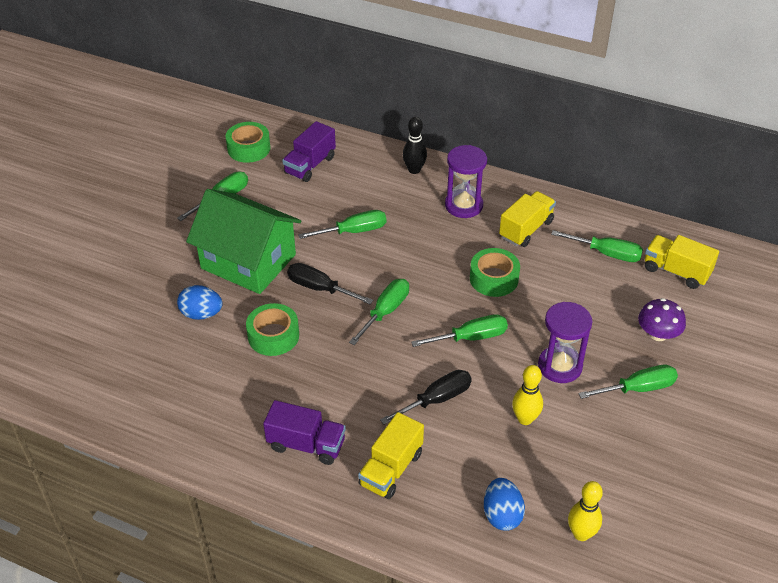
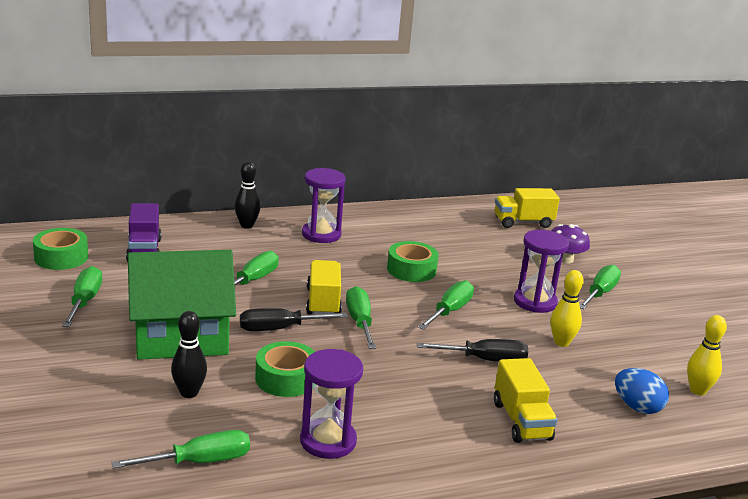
camera: 45 degrees left, 20 degrees down
(201, 314) = (189, 393): blue egg -> black bowling pin
(240, 403) = (328, 441): none -> purple hourglass
(306, 445) = (431, 440): purple truck -> none
(436, 400) = (485, 360): black screwdriver -> black screwdriver turned 75 degrees clockwise
(526, 229) = (390, 233): yellow truck -> yellow truck (323, 302)
(606, 253) = (465, 228): green screwdriver -> green screwdriver (200, 462)

